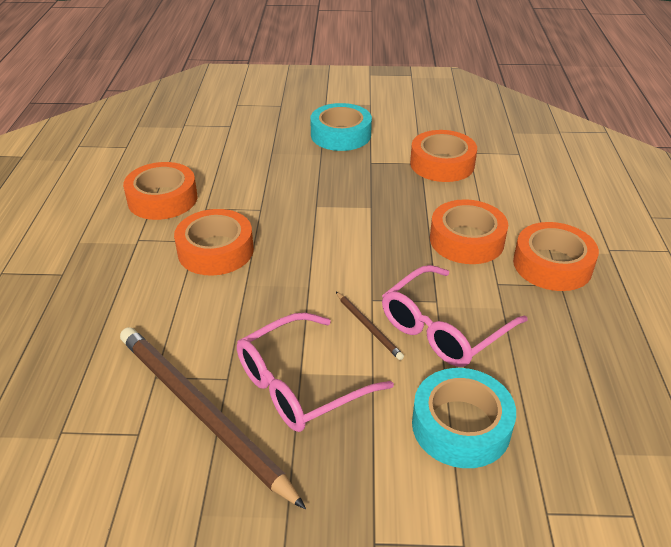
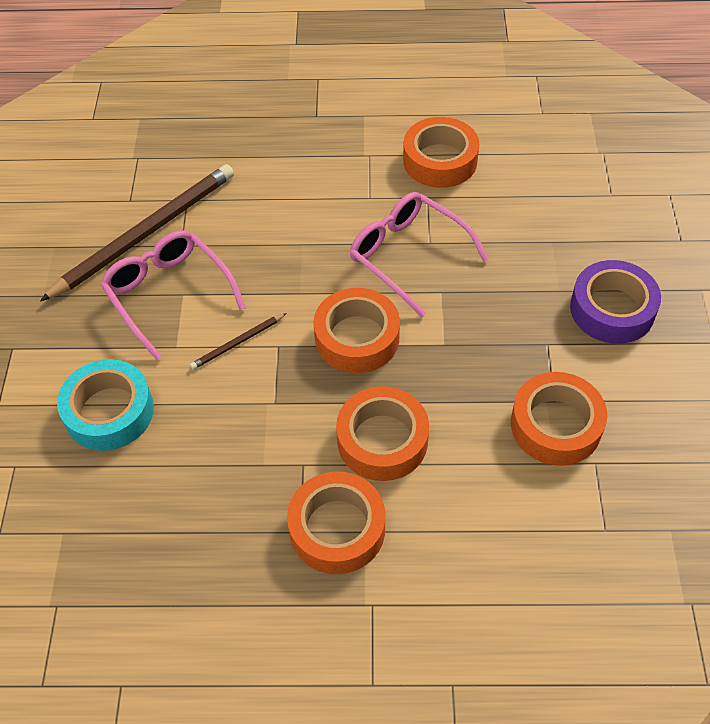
camera: 90 degrees right, 15 degrees up
(215, 250) = (353, 215): orange tape -> orange tape (357, 338)
(341, 135) = (612, 309): turquoise tape -> purple tape
(444, 328) = (233, 407): pink glasses -> pink glasses (409, 256)

